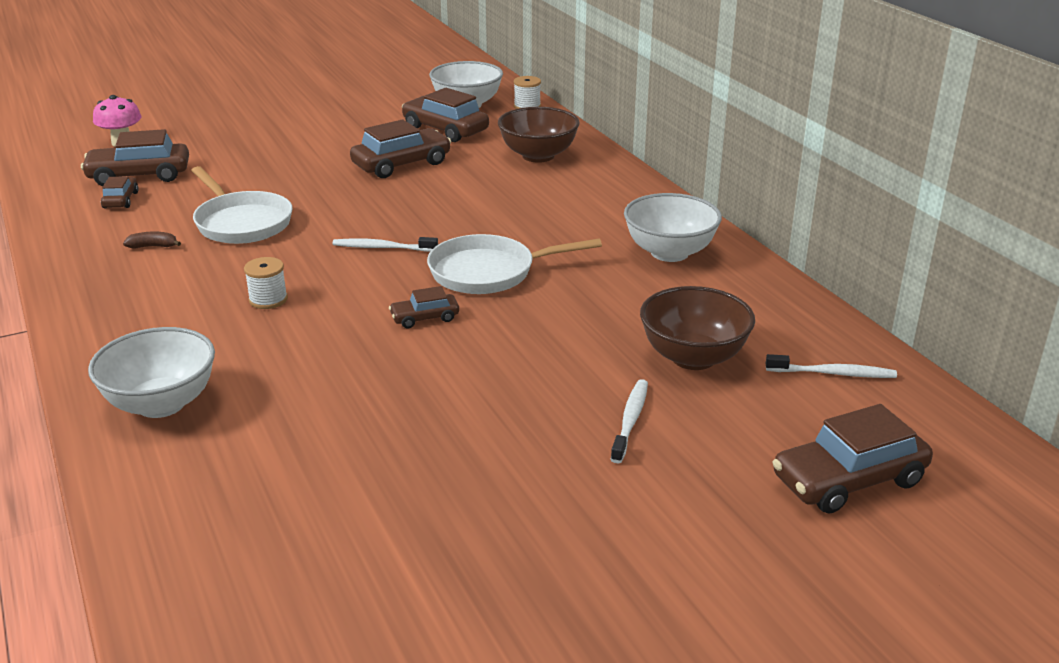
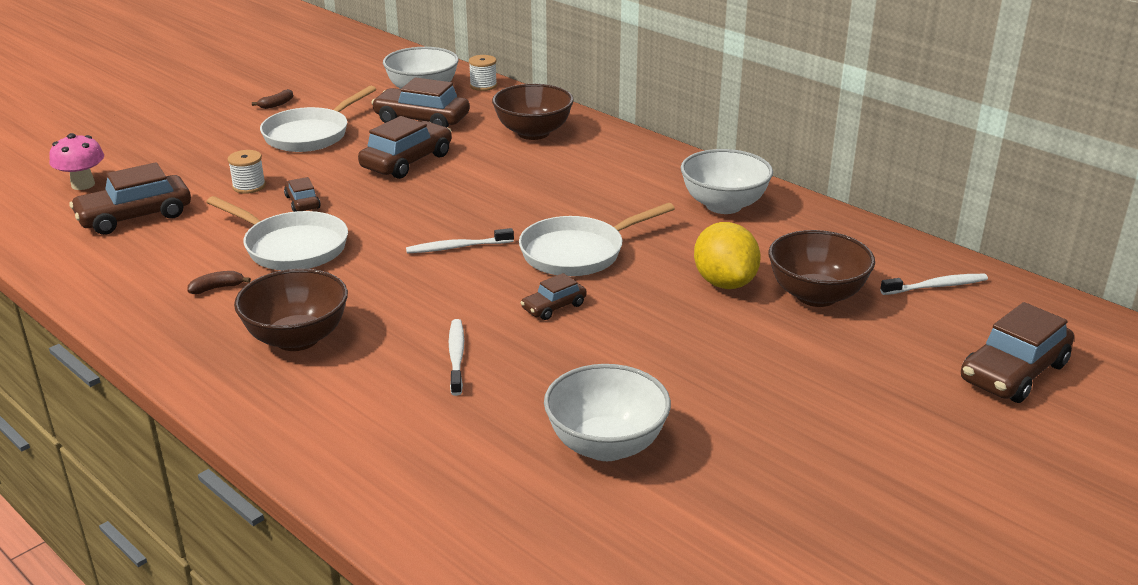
camera: 20 degrees left, 0 degrees up
(121, 200) = (137, 246): brown car -> brown car (302, 202)
(161, 404) = (366, 442): white bowl -> white bowl (606, 445)
(180, 302) = (297, 338): none -> brown bowl
(268, 299) = (386, 319): white spool -> white spool (249, 186)
(331, 98) = (276, 104): none -> brown banana
(338, 128) = (310, 134): none -> white pan
(608, 327) = (724, 283): none -> yellow lemon
(630, 420) = (808, 361): white toothbrush -> white toothbrush (456, 356)

